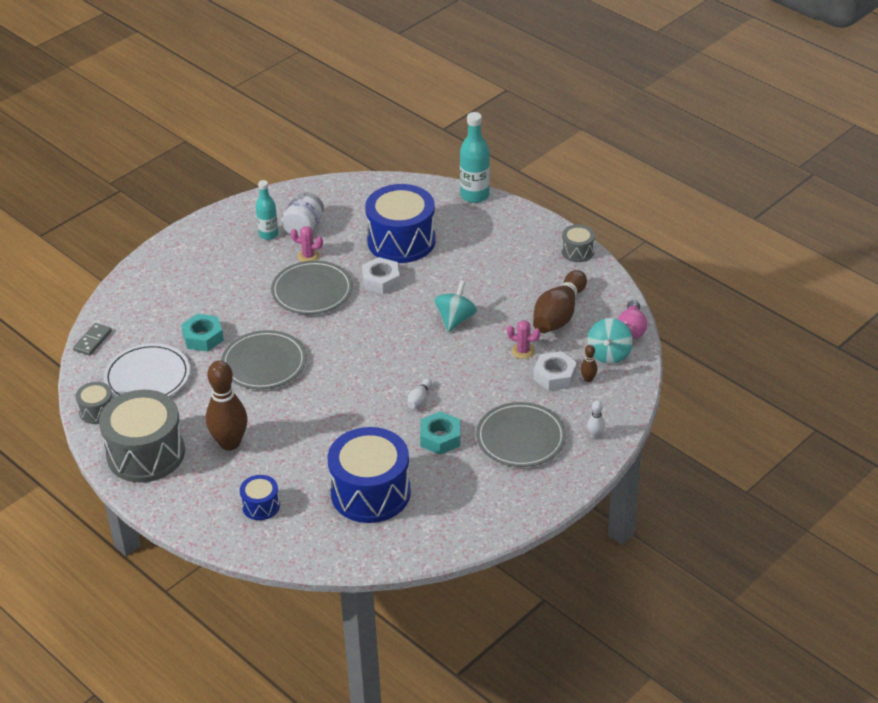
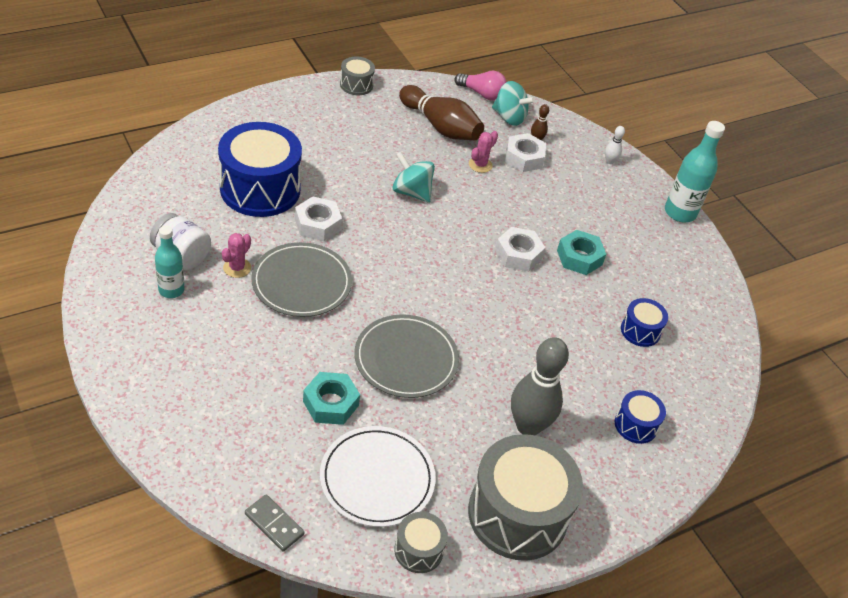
camera: 80 degrees left, 5 degrees up
(230, 443) = (528, 426): brown bowling pin -> grey bowling pin
(370, 492) = (640, 331): blue drum -> blue drum, size x0.47
(419, 399) = (518, 254): white bowling pin -> white nut
(474, 195) = (222, 116): turquoise bottle -> turquoise bottle (680, 213)
(520, 438) = (598, 206): grey plate -> none

